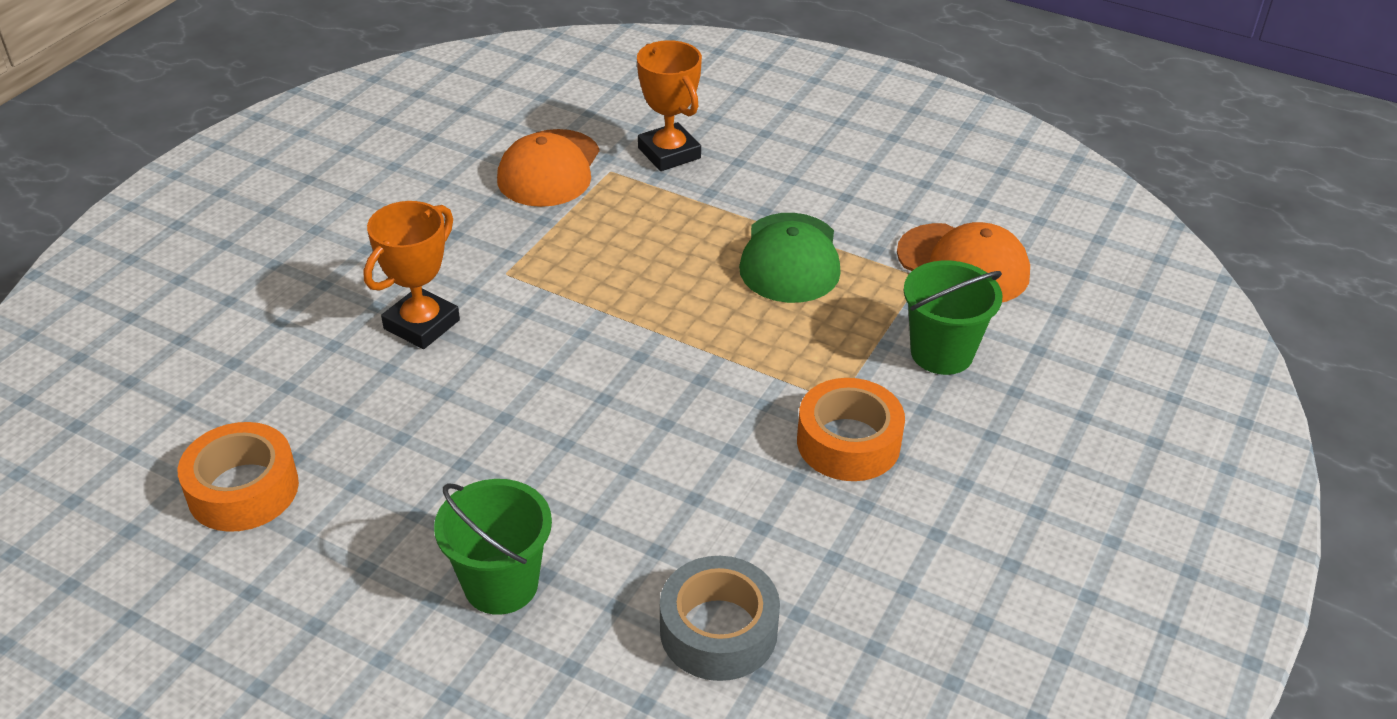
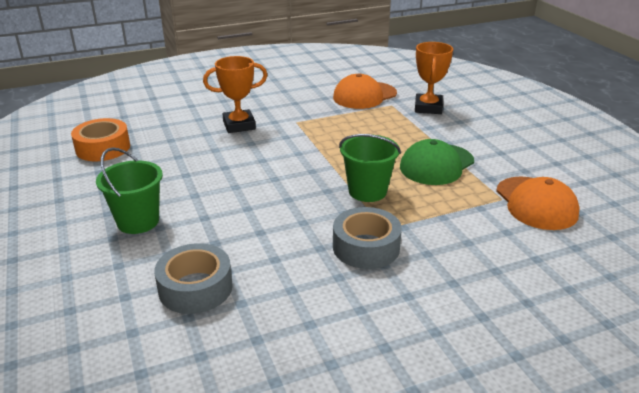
camera: 40 degrees right, 10 degrees down
(848, 442) = (366, 247): orange tape -> grey tape
(941, 353) = (471, 234): green bucket -> green bucket (367, 191)

